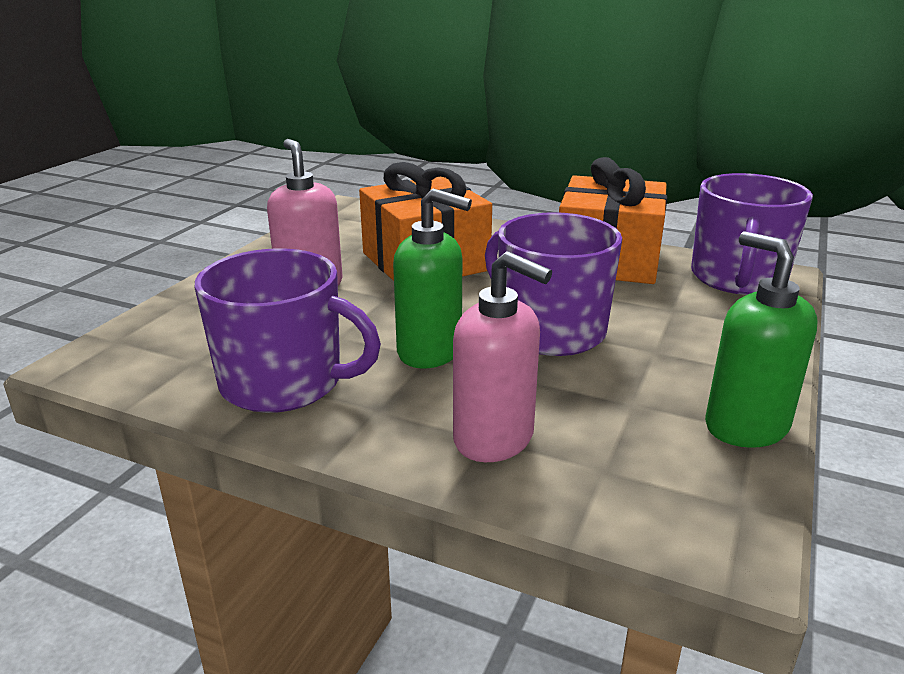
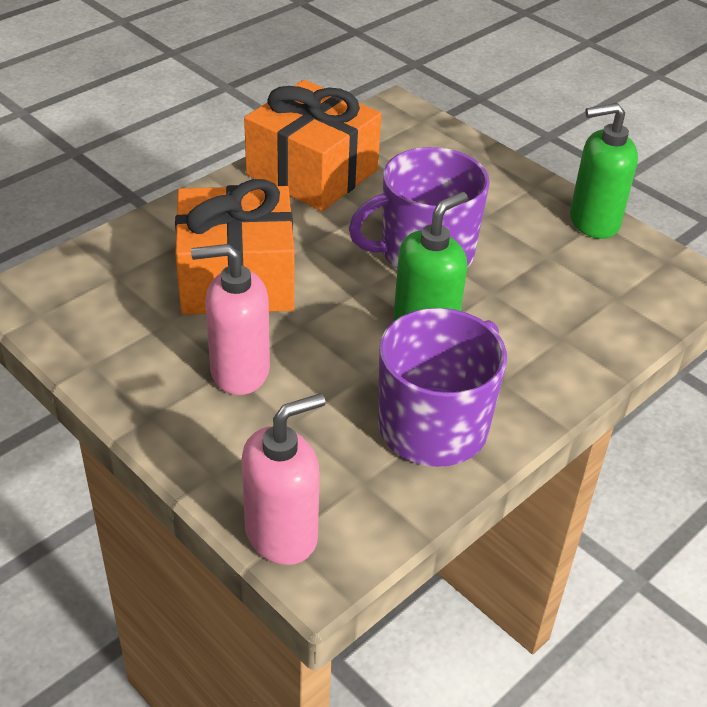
camera: 70 degrees left, 15 degrees up
(494, 439) = (565, 332): pink soap dispenser -> pink soap dispenser (282, 534)
(738, 278) = (393, 127): purple mug -> none

